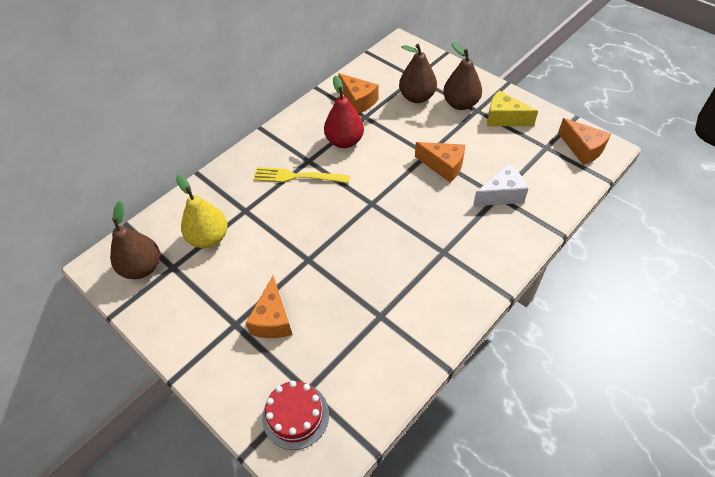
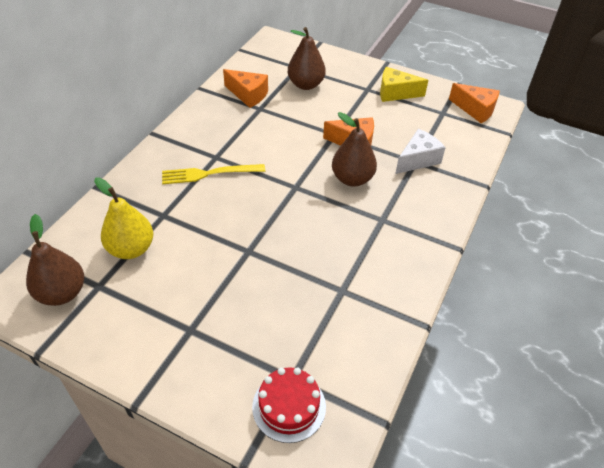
camera: 20 degrees left, 5 degrees down
(273, 319) = (231, 316): orange cheese -> none
(344, 141) = (247, 133): red pear -> none
(460, 104) = (350, 85): brown pear -> brown pear (352, 179)

